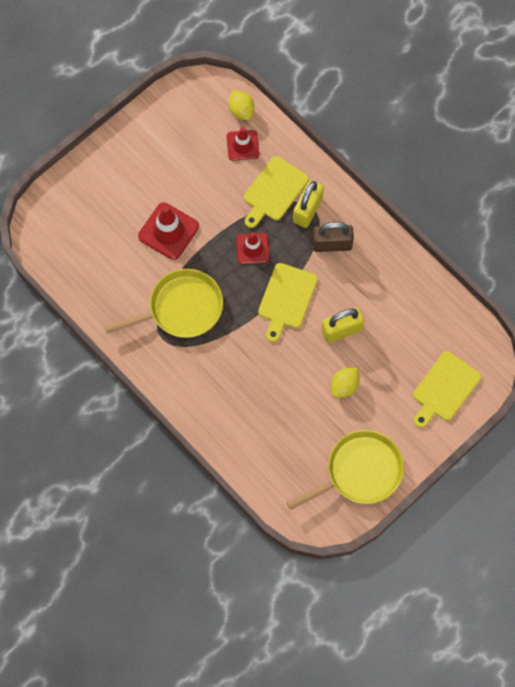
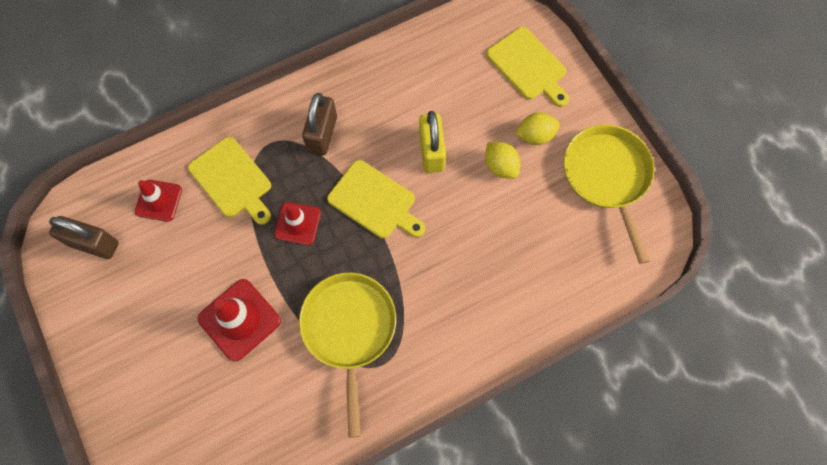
camera: 75 degrees left, 0 degrees up
(197, 114) = (94, 244): none -> brown padlock
(241, 111) = (112, 190): yellow lemon -> yellow lemon (535, 136)
(307, 210) = (270, 149): yellow padlock -> none

